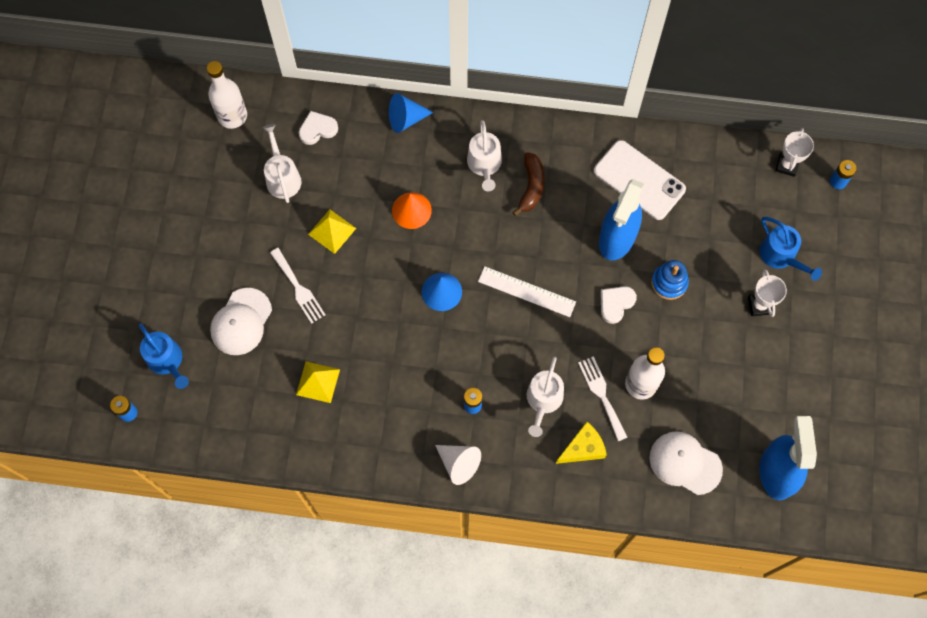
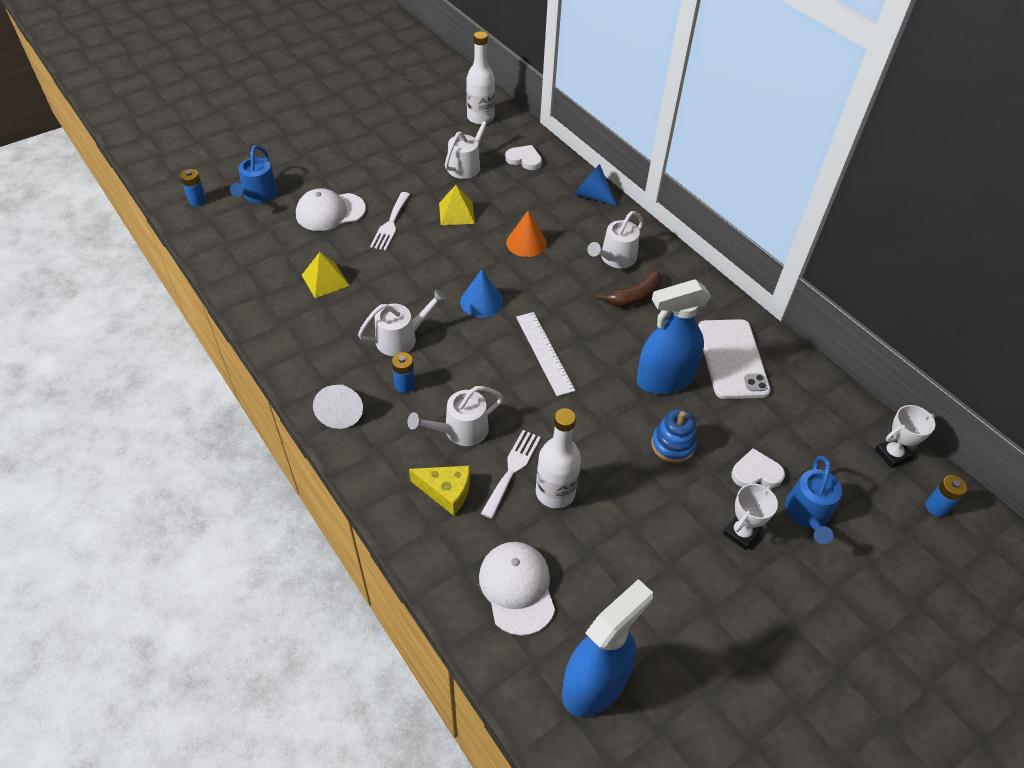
camera: 45 degrees right, 20 degrees down
(427, 374) = (401, 338): none -> white watering can
(616, 304) = (607, 420): white heart -> white heart (756, 473)

